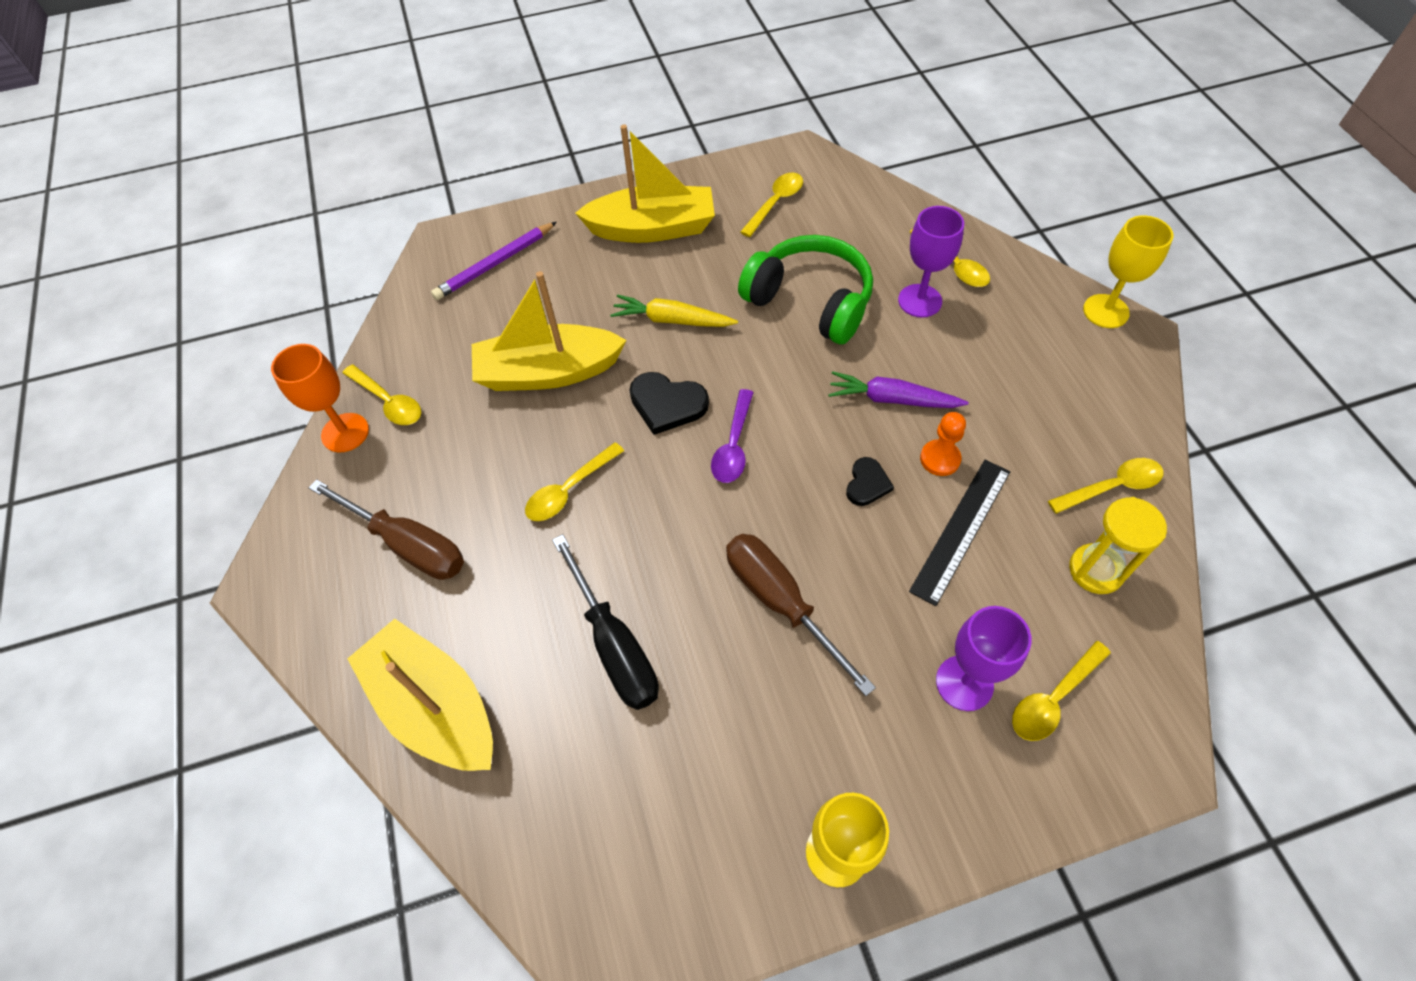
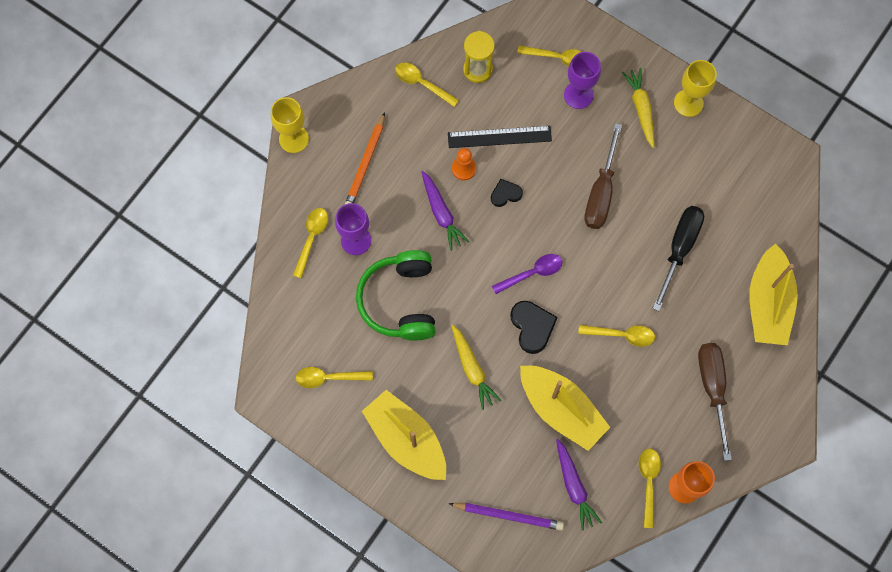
camera: 130 degrees left, 15 degrees up
(461, 333) = (574, 486): none -> purple carrot
(876, 762) = (641, 109): none -> yellow carrot
(1021, 361) = (365, 163): none -> orange pencil

